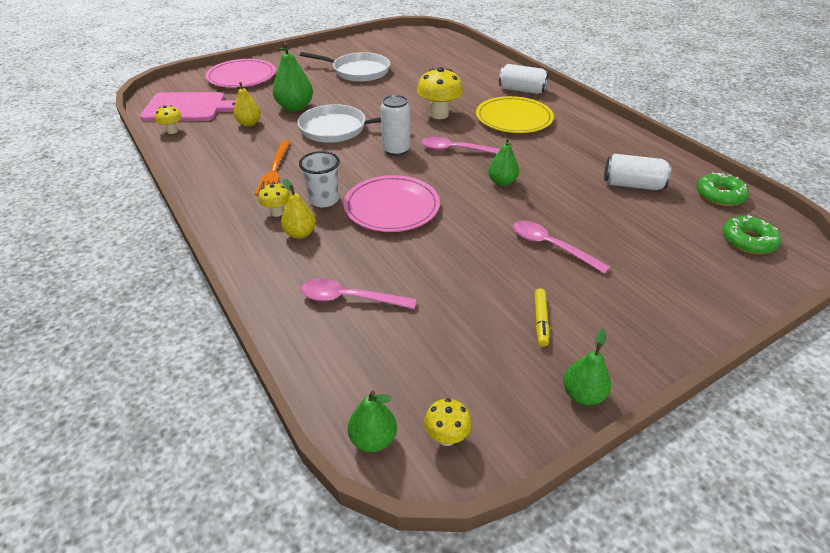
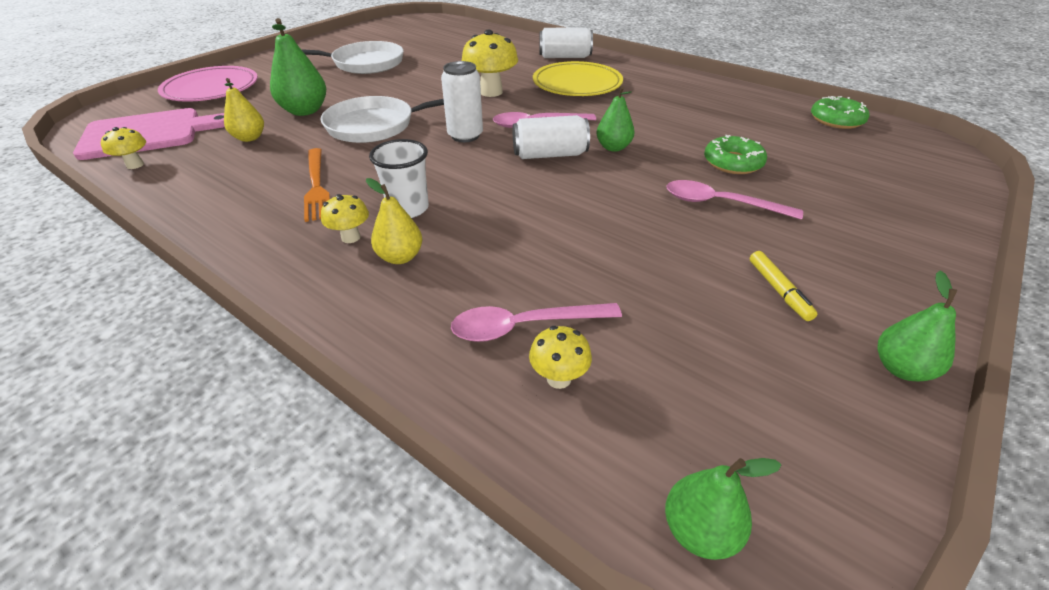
camera: 20 degrees left, 0 degrees up
(392, 207) = (503, 199): pink plate -> none
(446, 437) = (794, 488): yellow mushroom -> yellow mushroom (558, 378)
(632, 185) = (748, 125): white can -> white can (550, 154)
(748, 241) = (900, 156): green donut -> green donut (732, 163)

